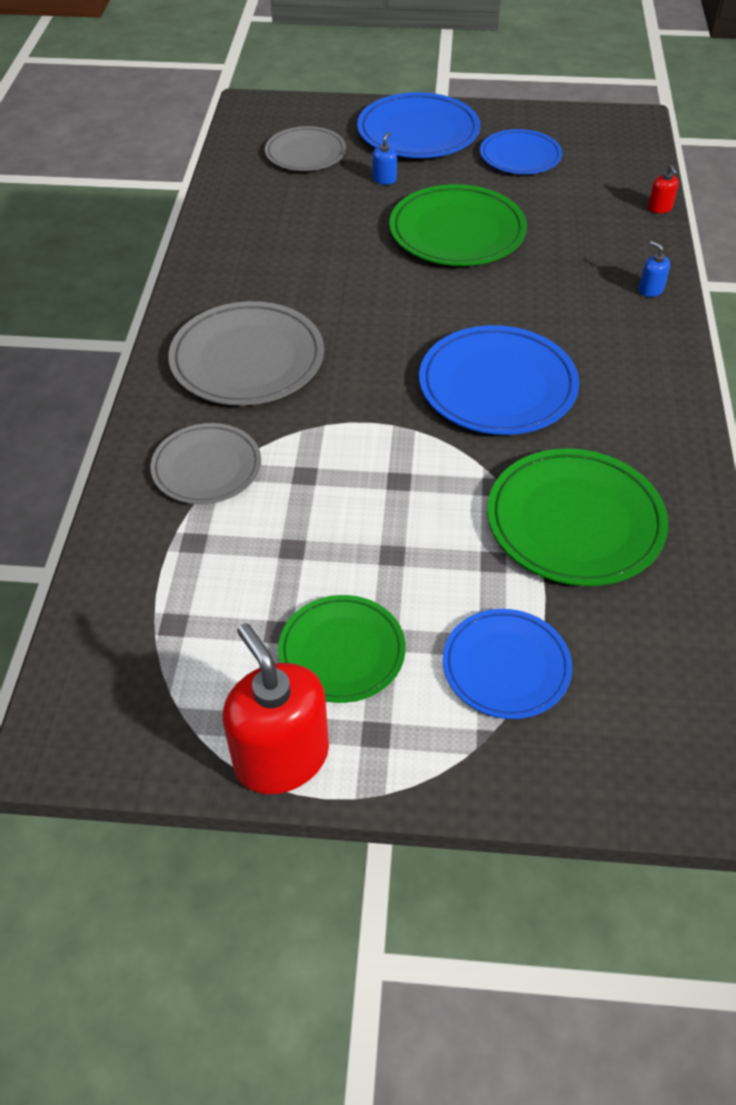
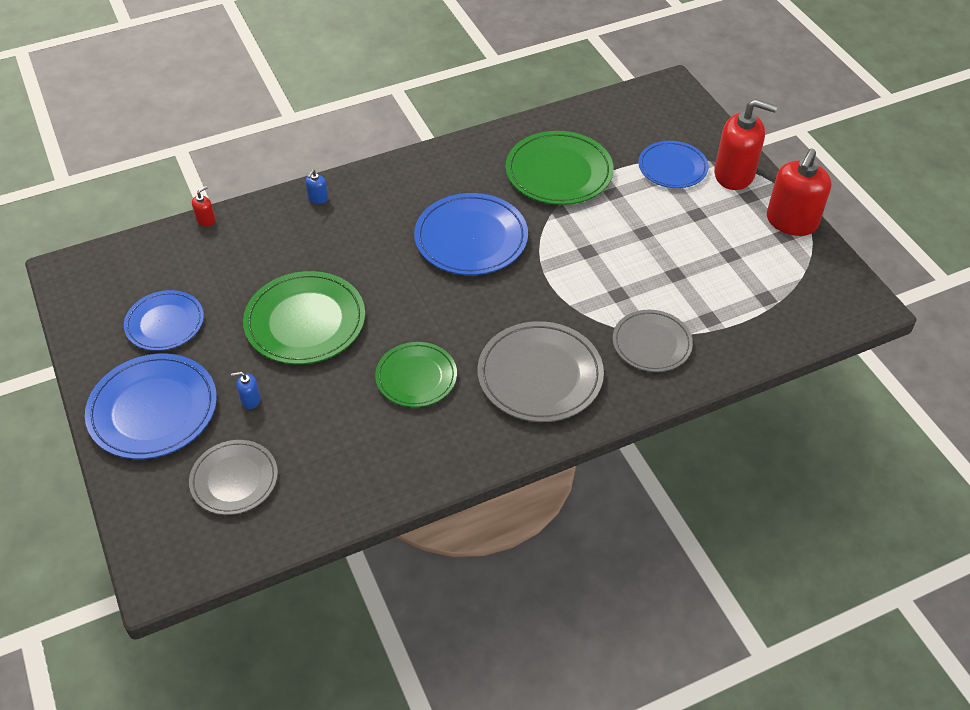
camera: 120 degrees left, 0 degrees up
(342, 651) = (718, 226): green plate -> green plate (416, 377)
(438, 745) = (734, 174): none -> red soap dispenser

